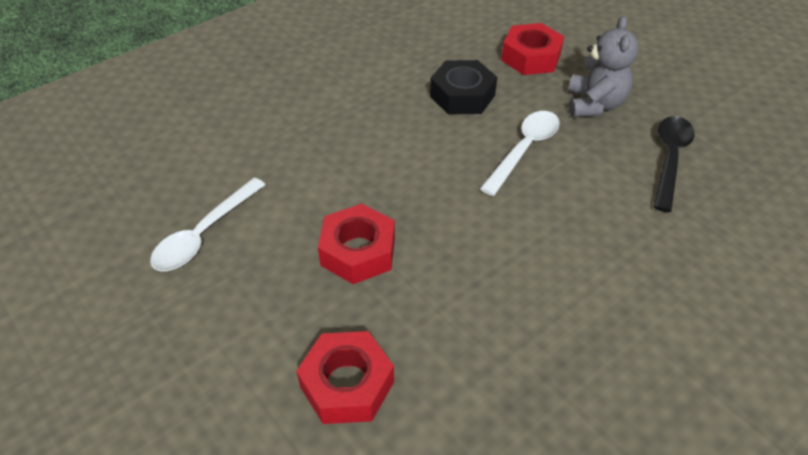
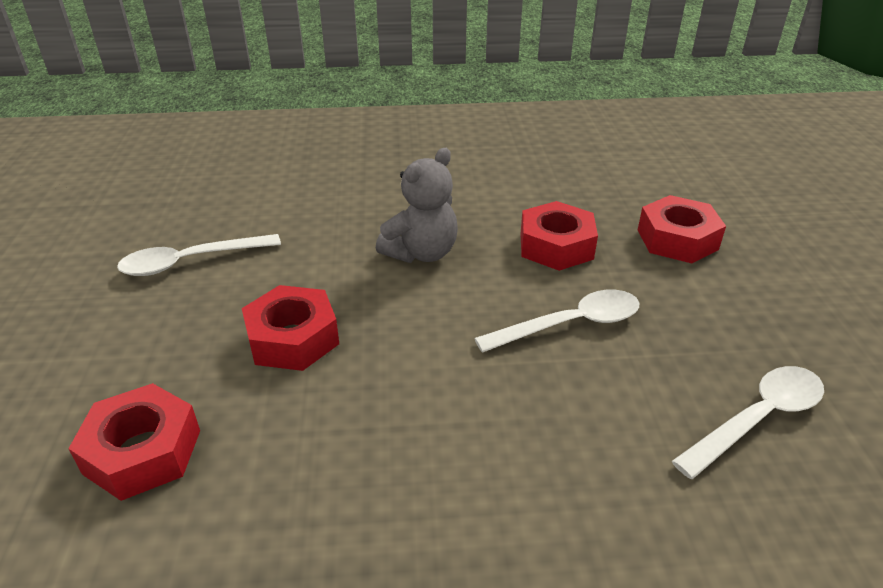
camera: 35 degrees right, 10 degrees down
(462, 95) = (556, 246): black nut -> red nut
(594, 104) = (710, 315): grey teddy bear -> grey teddy bear (421, 253)
(670, 159) = (757, 419): black spoon -> white spoon

